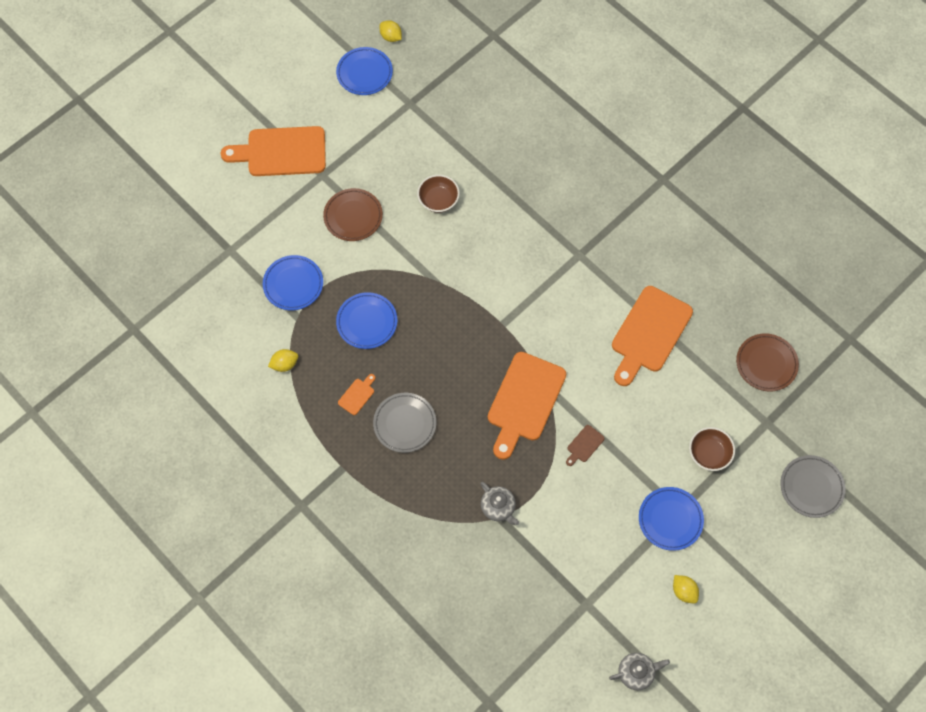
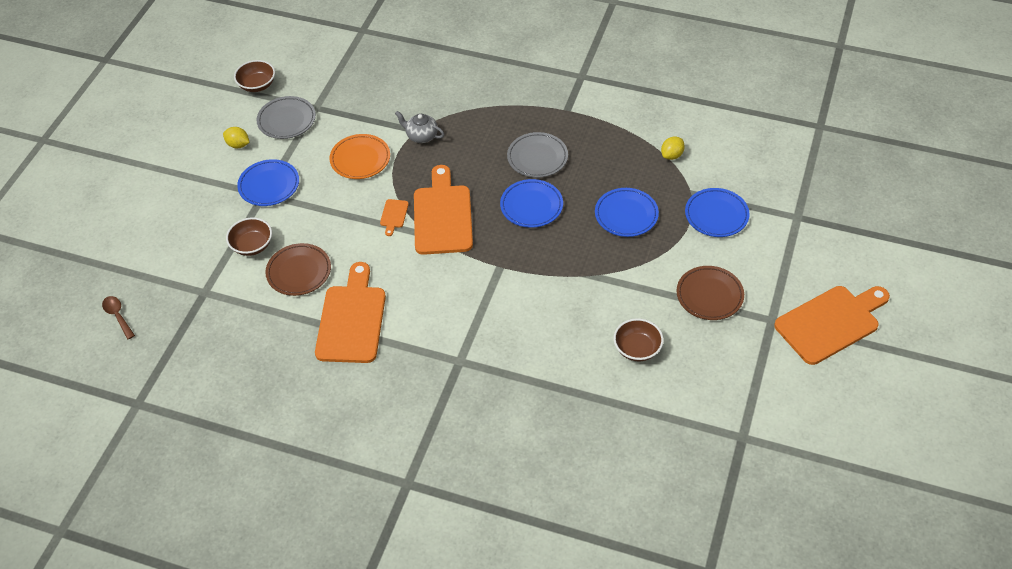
camera: 155 degrees right, 15 degrees down
(357, 395) = (592, 160): orange cutting board -> orange cutting board (393, 215)
(364, 73) = (818, 448): blue plate -> blue plate (531, 206)
(391, 37) = (825, 508): yellow lemon -> none
(570, 508) = (360, 159): none -> orange plate
(584, 445) = (370, 206): brown cutting board -> none
(636, 673) = (257, 85): grey teapot -> brown bowl
(766, 364) = (221, 342): brown plate -> brown plate (299, 272)
(811, 487) = (146, 258): grey plate -> grey plate (286, 120)
(850, 434) = (118, 316): none -> brown spoon

